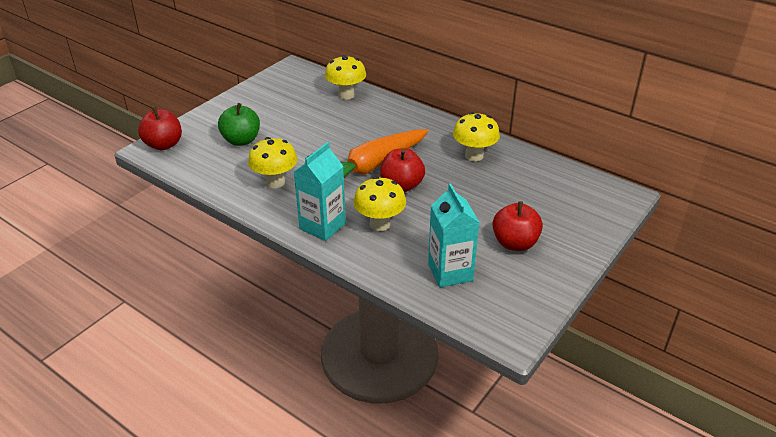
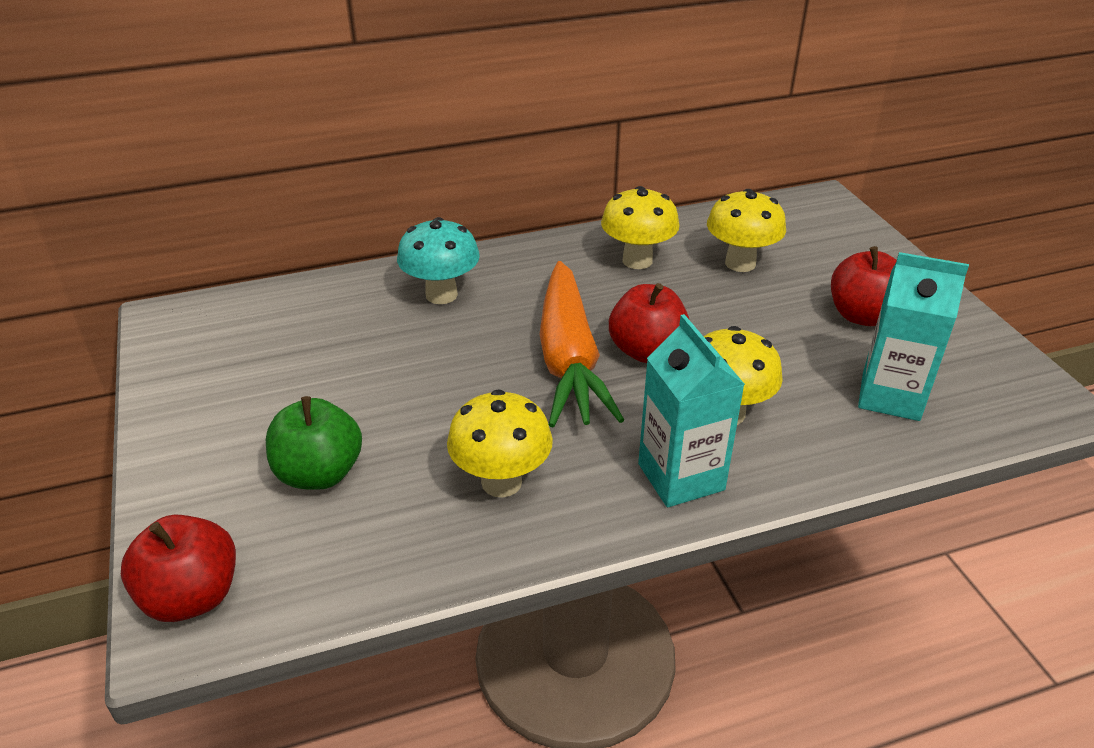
camera: 55 degrees left, 0 degrees up
(346, 95) = (337, 299): yellow mushroom -> yellow mushroom (740, 263)
(379, 116) = (441, 295): none -> turquoise mushroom

